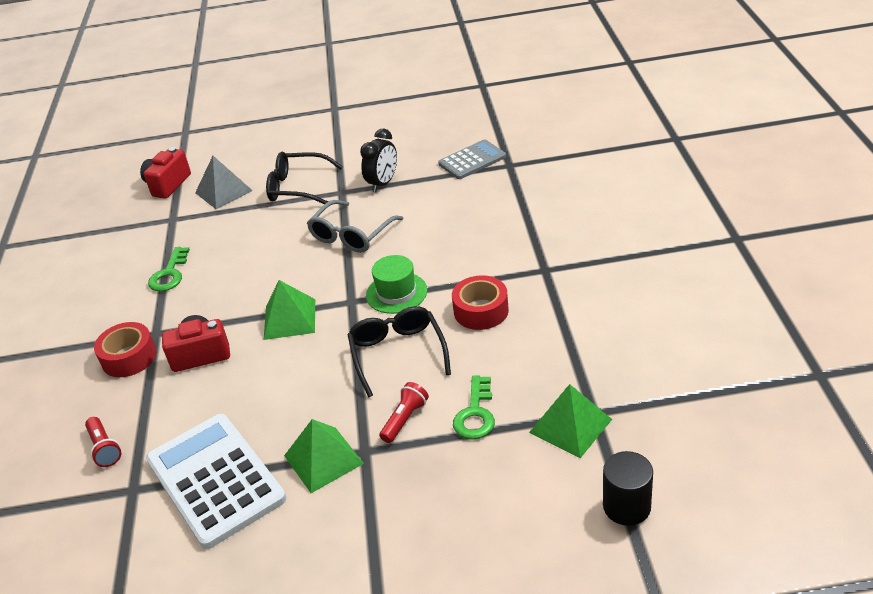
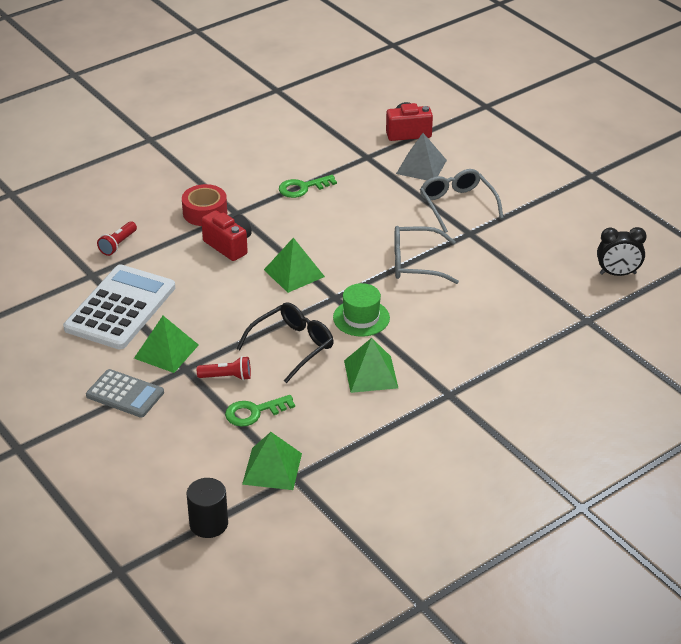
camera: 55 degrees right, 0 degrees up
(297, 187) = (457, 205): black glasses -> grey glasses
(383, 183) = (499, 252): black clock -> black clock (617, 274)
(472, 160) = (576, 293): grey calculator -> grey calculator (125, 394)
(481, 311) = (371, 374): red tape -> green pyramid

